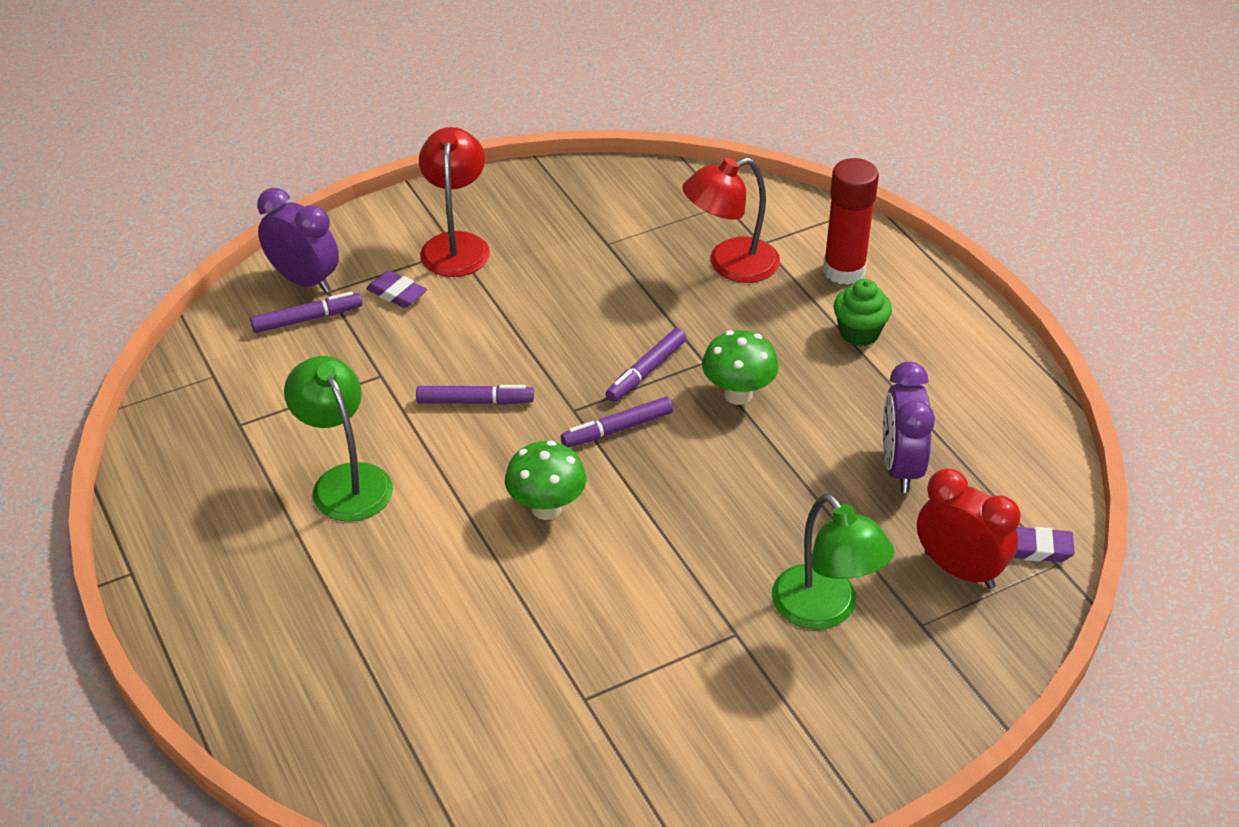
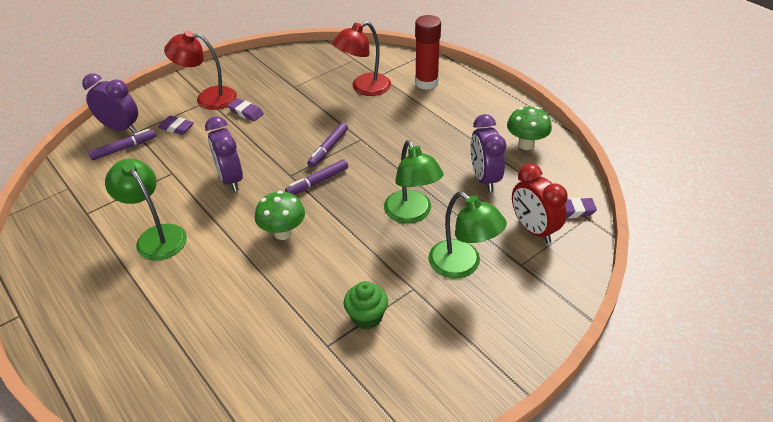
camera: 10 degrees left, 0 degrees up
(456, 245) = (208, 98): red lamp -> red lamp turned 75 degrees counterclockwise
(475, 401) = (230, 179): purple marker -> purple clock
(517, 282) = (246, 112): none -> purple eraser
(738, 394) = (383, 153): green mushroom -> green mushroom (526, 144)
(762, 510) = (412, 214): none -> green lamp
(859, 333) = (443, 112): green cupcake -> green cupcake (367, 317)
(959, 570) = (533, 229): red clock -> red clock turned 150 degrees counterclockwise

